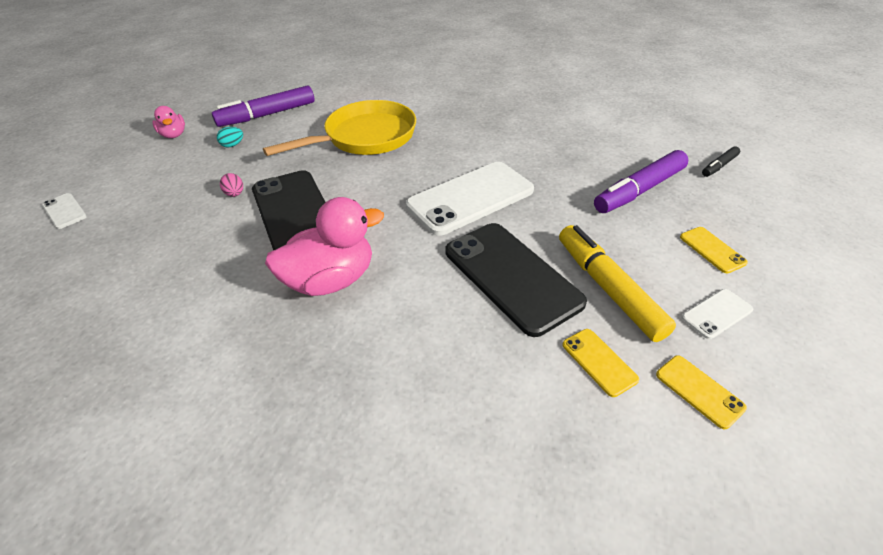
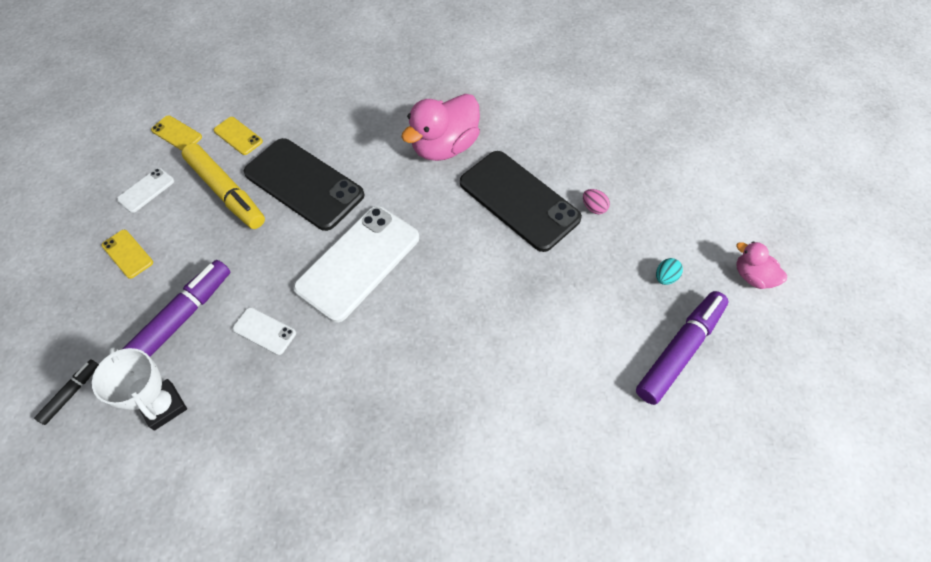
camera: 160 degrees right, 15 degrees up
(65, 211) = (726, 150): white phone -> white phone (264, 331)
(365, 137) = (518, 335): yellow pan -> none
(639, 149) = (163, 406): none -> white trophy

